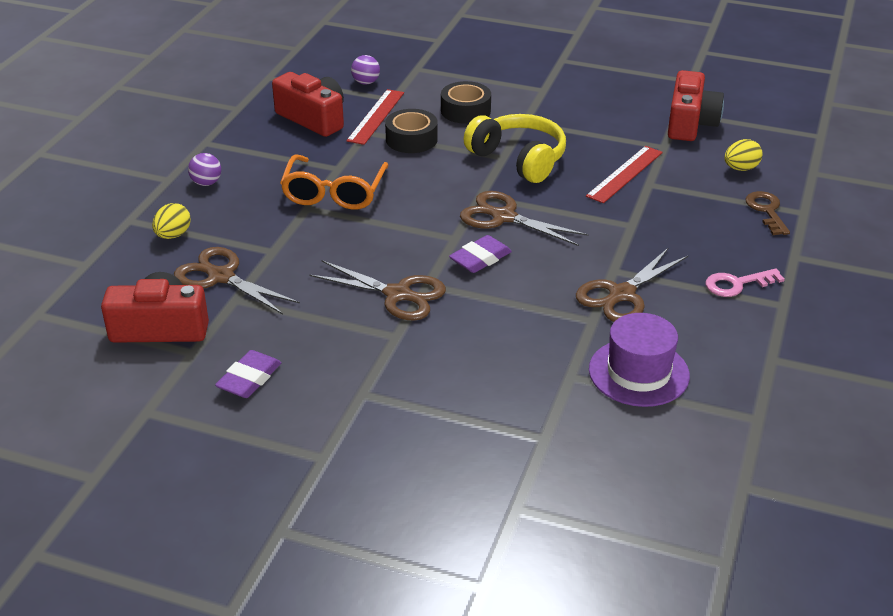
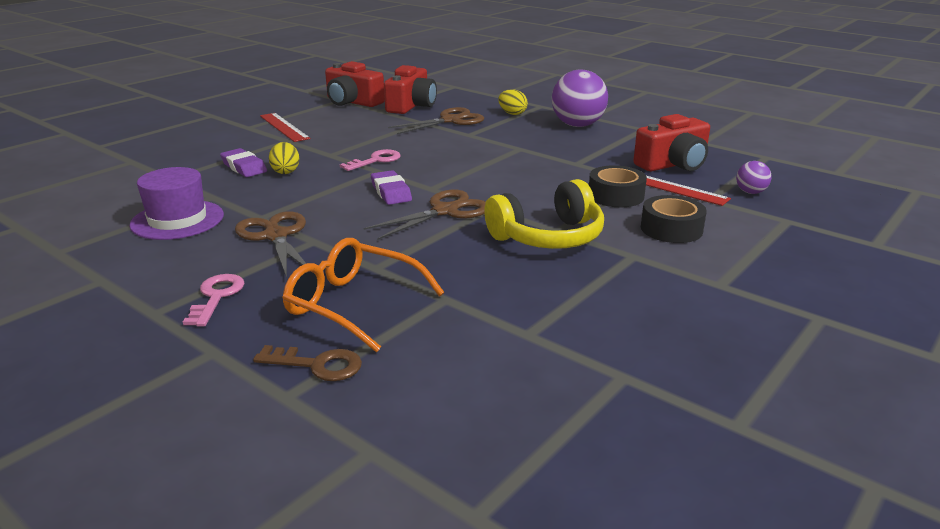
camera: 110 degrees right, 10 degrees down
(206, 183) = (577, 125): purple ball -> purple ball, size x2.11
(249, 379) = (338, 119): purple eraser -> purple eraser (244, 167)
(334, 193) = (536, 158): orange glasses -> orange glasses (353, 304)
(397, 294) = (376, 160): brown scissors -> pink key
(624, 174) = (478, 288): red ruler -> red ruler (284, 127)
(690, 123) = (583, 376): red camera -> red camera (352, 102)
(740, 168) = (431, 380): yellow egg -> yellow egg (285, 171)

